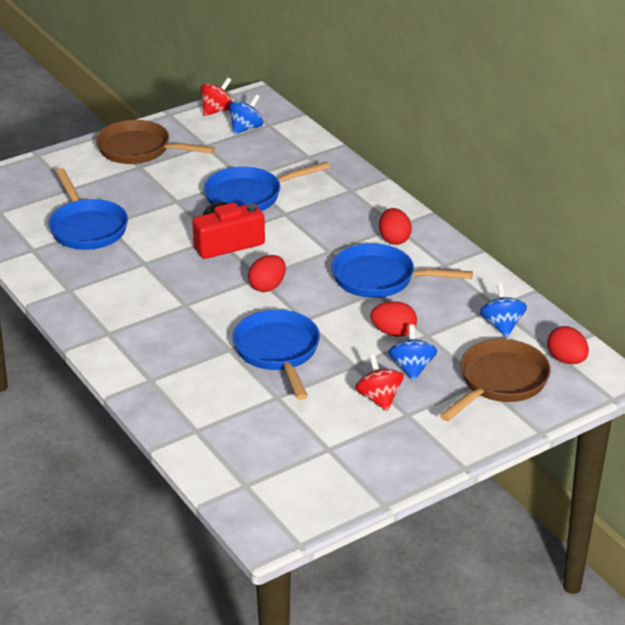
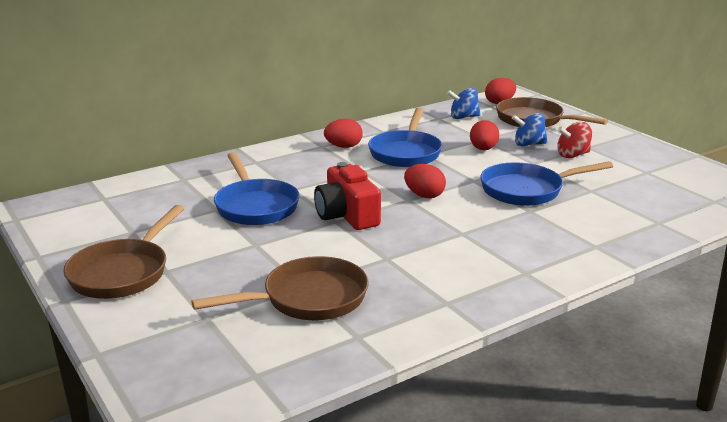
camera: 90 degrees left, 10 degrees down
(87, 228) = (308, 299): blue pan -> brown pan
(217, 110) = (50, 226): red spinning top -> none
(246, 128) = (105, 209): blue spinning top -> none

